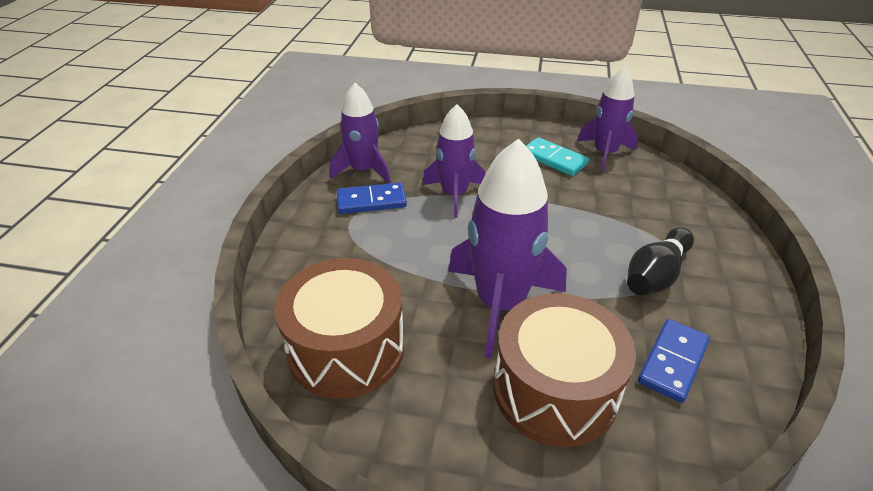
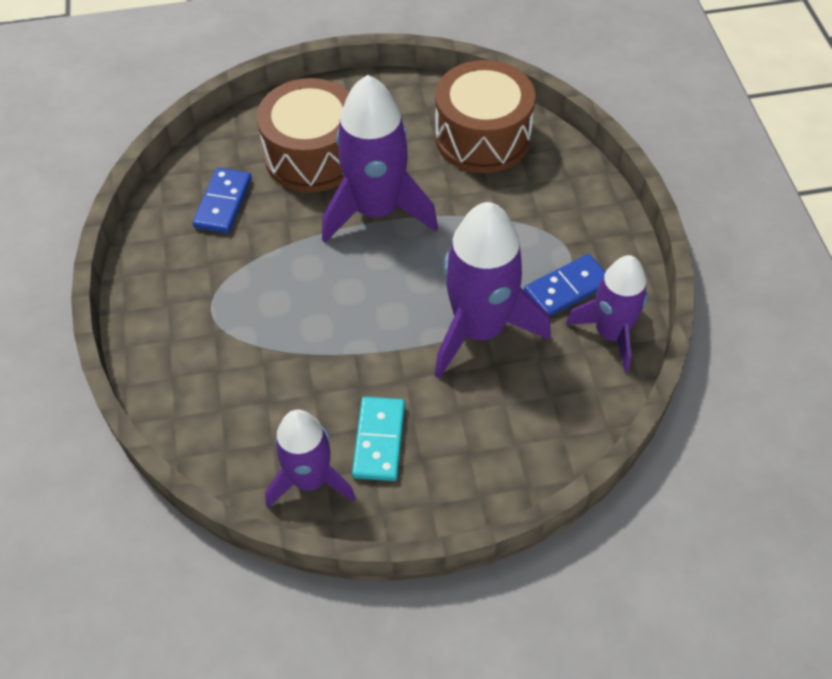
camera: 160 degrees right, 15 degrees up
(454, 194) = (480, 329): purple rocket -> purple rocket, size x1.54
(554, 159) = (379, 440): turquoise domino -> turquoise domino turned 75 degrees clockwise
(655, 275) = (237, 285): black bowling pin -> none

